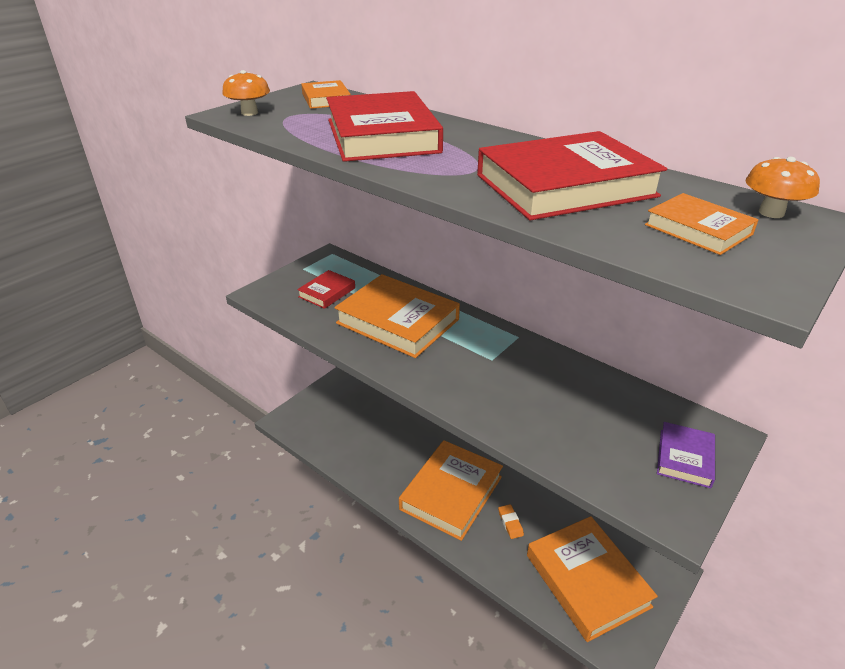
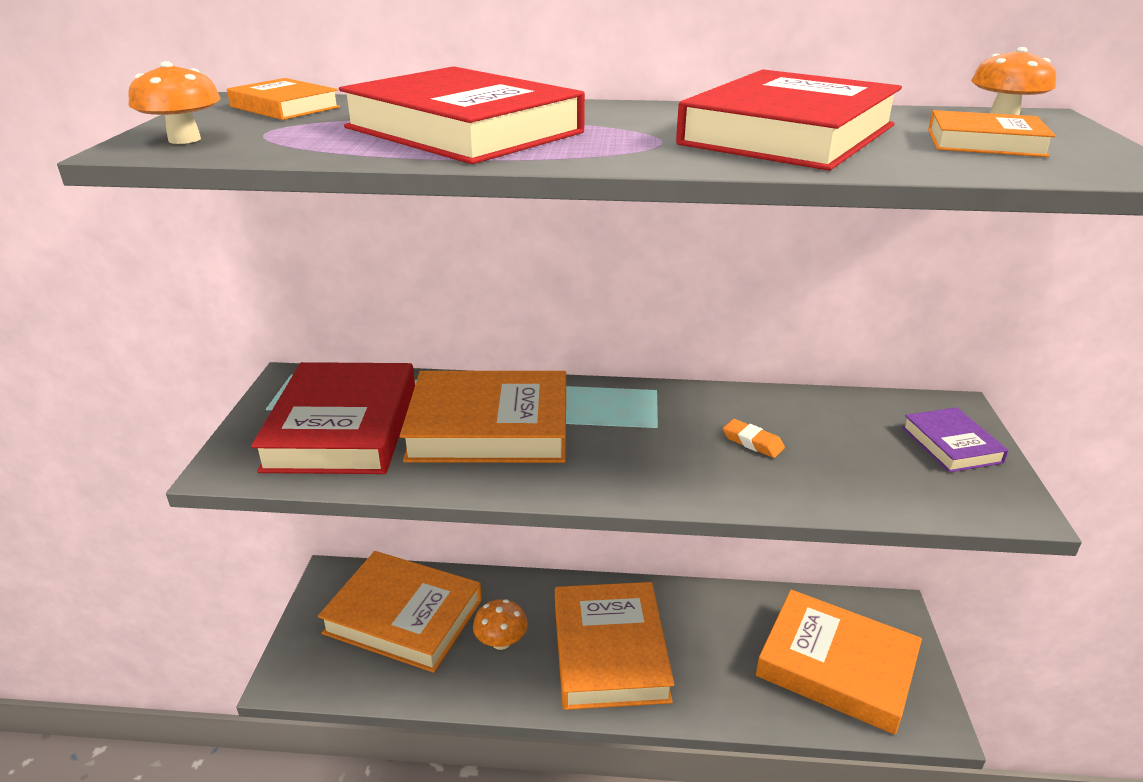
camera: 35 degrees left, 5 degrees down
(327, 292) = (342, 427): red book -> red book, size x2.00
(359, 417) = (403, 617): none -> orange book
(397, 456) = (501, 642): none -> orange mushroom
(510, 523) = (706, 648): orange eraser -> orange eraser (752, 442)

